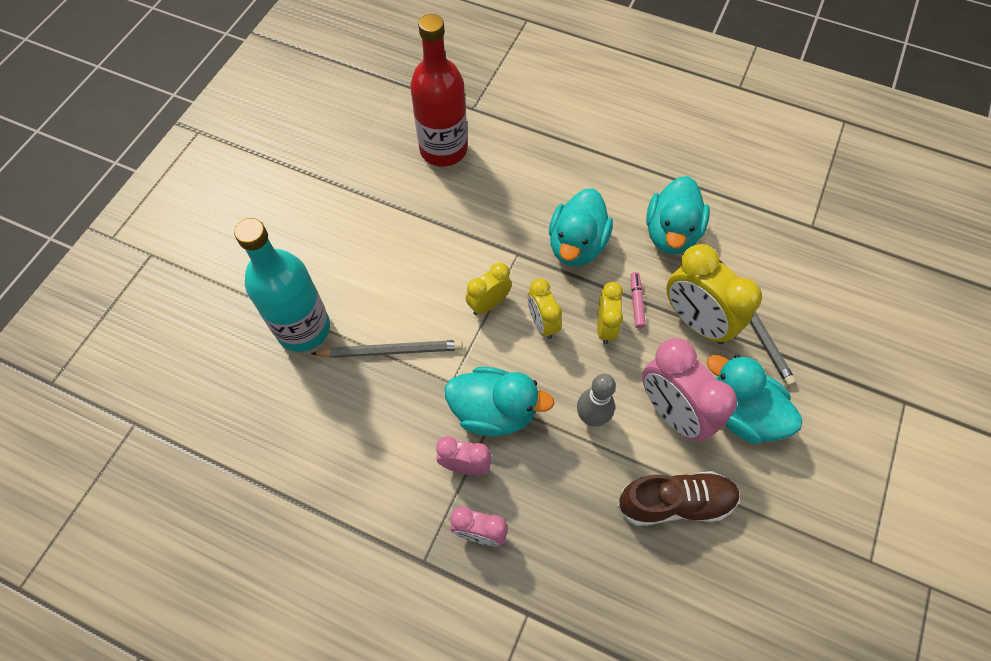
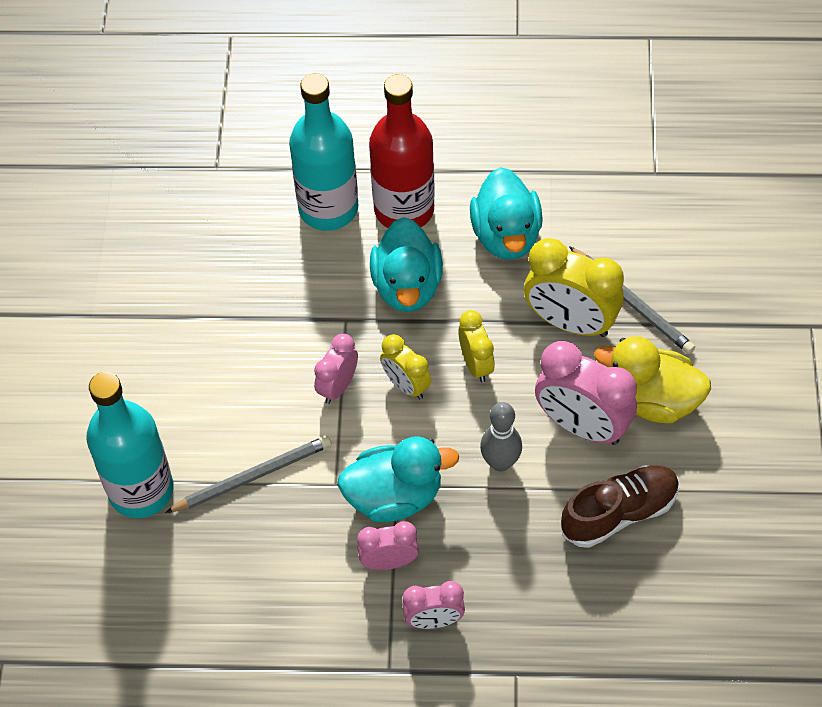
camera: 20 degrees left, 5 degrees down
(443, 149) = (204, 230): red bottle -> red bottle (404, 209)
(488, 304) = (338, 386): yellow clock -> pink clock
(542, 165) = (328, 208): none -> turquoise bottle
(636, 302) = (498, 325): pink marker -> none
(741, 413) = (652, 400): turquoise duck -> yellow duck

